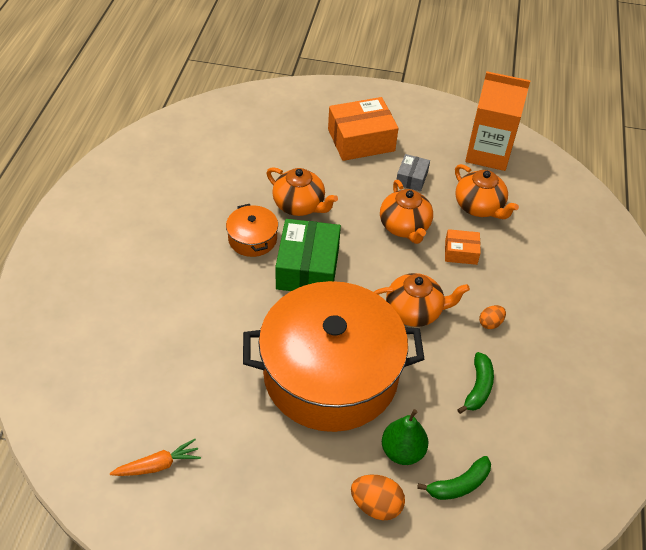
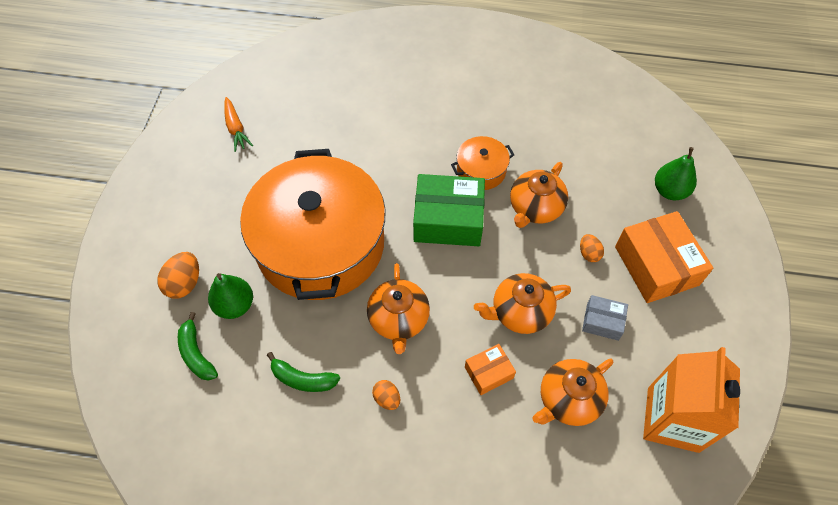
camera: 90 degrees right, 10 degrees up
(289, 120) = (669, 191): none -> green pear
(348, 177) = (589, 253): none -> orange egg
(461, 252) = (488, 372): orange box -> orange box turned 60 degrees clockwise

